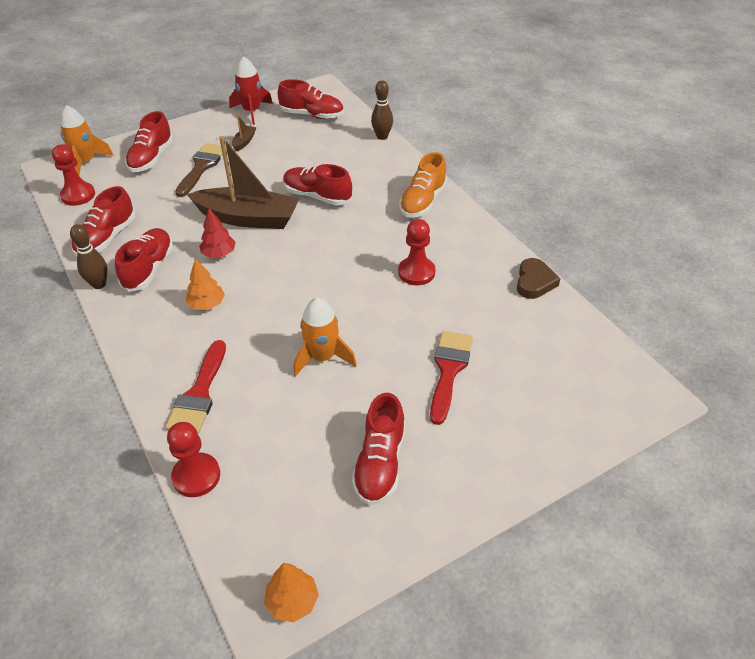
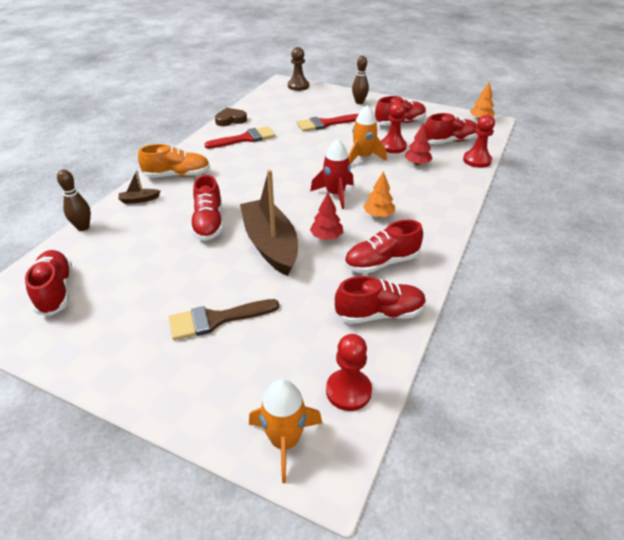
camera: 125 degrees left, 5 degrees down
(99, 284) = (427, 278): brown bowling pin -> brown bowling pin (359, 102)
(151, 158) = (229, 376): red shoe -> red shoe (449, 141)
(199, 394) = (439, 182): red brush -> red brush (245, 139)
(244, 142) = (144, 315): brown boat -> brown boat (139, 200)
(251, 111) = (66, 347): red rocket -> red rocket (335, 194)
(257, 402) = (417, 163): none -> red tree
(416, 272) = (259, 154): red pawn -> red pawn (393, 146)
(623, 410) = (298, 86): none -> brown pawn

